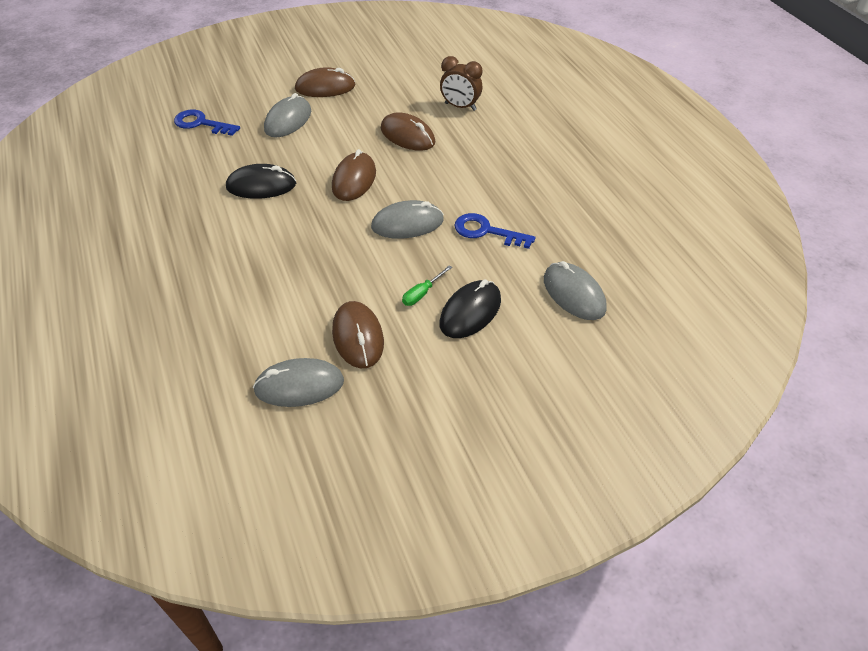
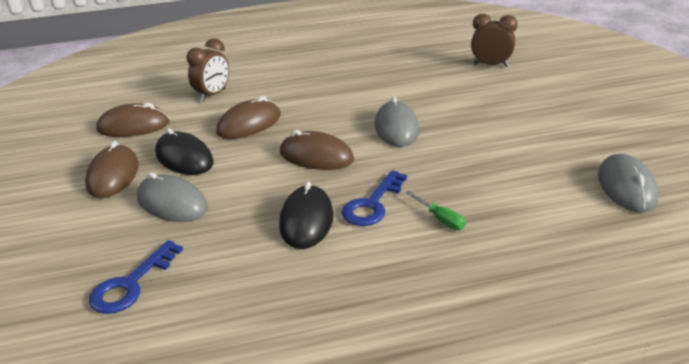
camera: 80 degrees left, 15 degrees down
(358, 337) = (556, 156): brown mouse -> brown mouse (133, 126)
(422, 293) = (495, 124): green screwdriver -> green screwdriver (440, 219)
(470, 312) = (516, 104): black mouse -> black mouse (184, 158)
(486, 231) = (413, 92): blue key -> blue key (372, 204)
(574, 294) = (491, 65): grey mouse -> brown clock

